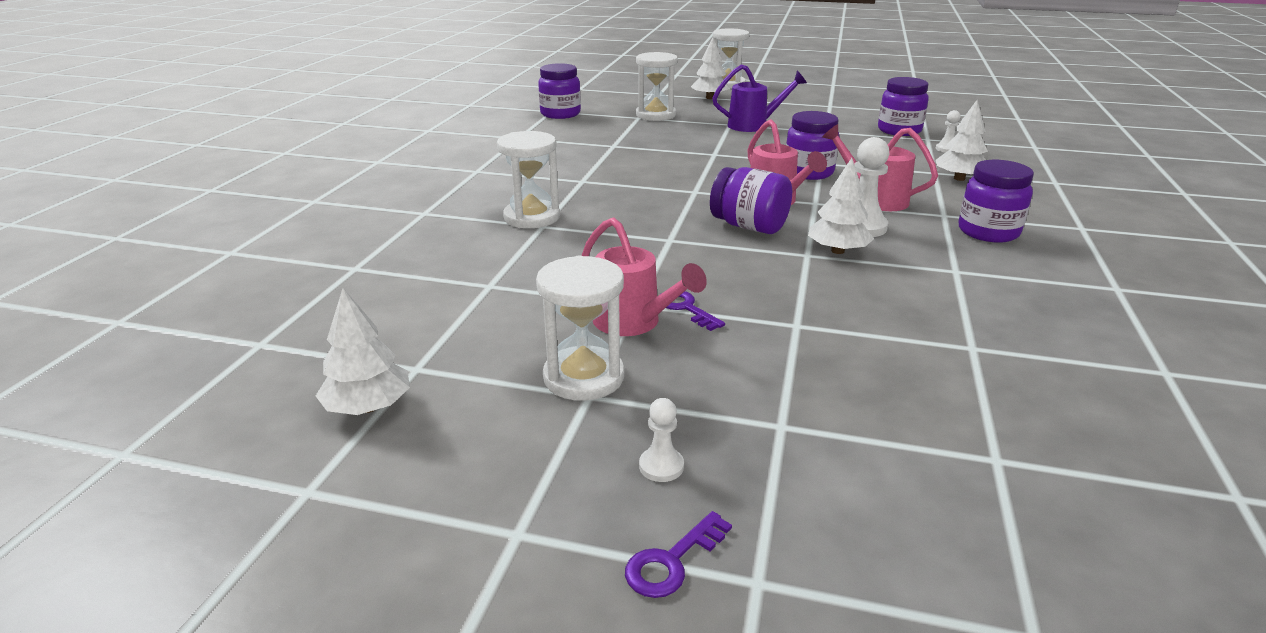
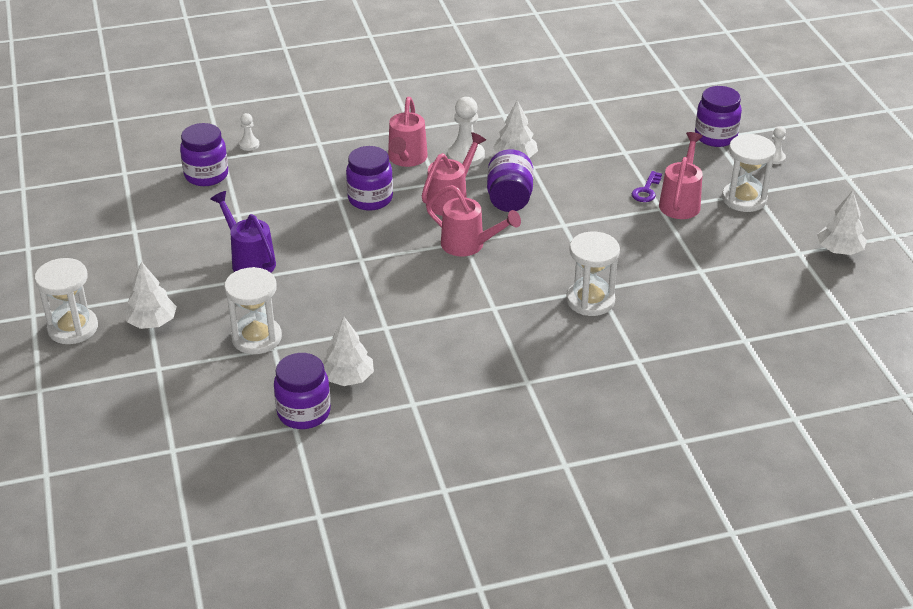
camera: 120 degrees left, 10 degrees up
(672, 561) = (816, 141): purple key -> none
(687, 192) = (468, 245): none -> pink watering can
(959, 178) = (326, 131): white tree -> white tree (348, 378)
(988, 232) = (430, 110): purple jar -> purple jar (715, 137)

